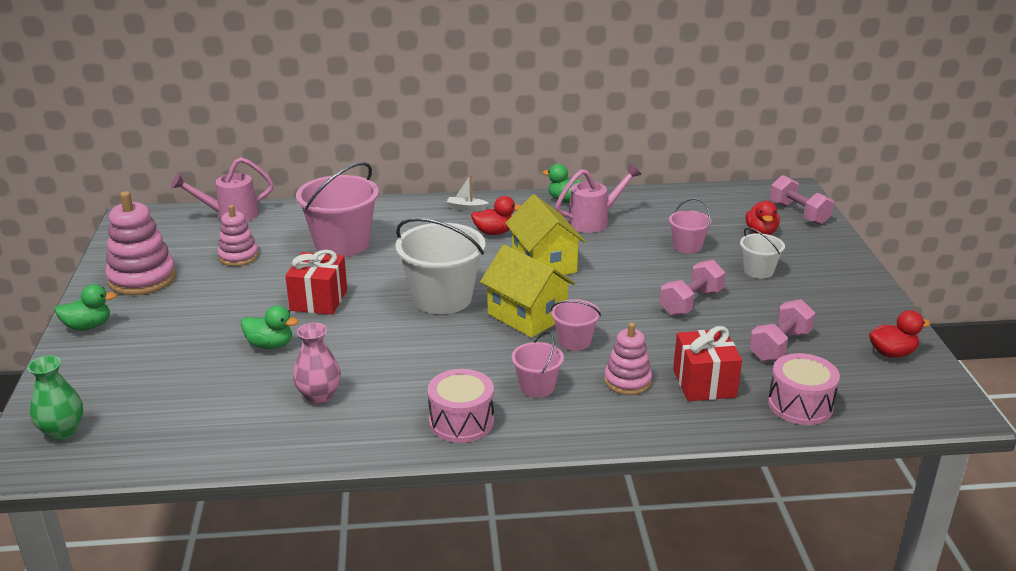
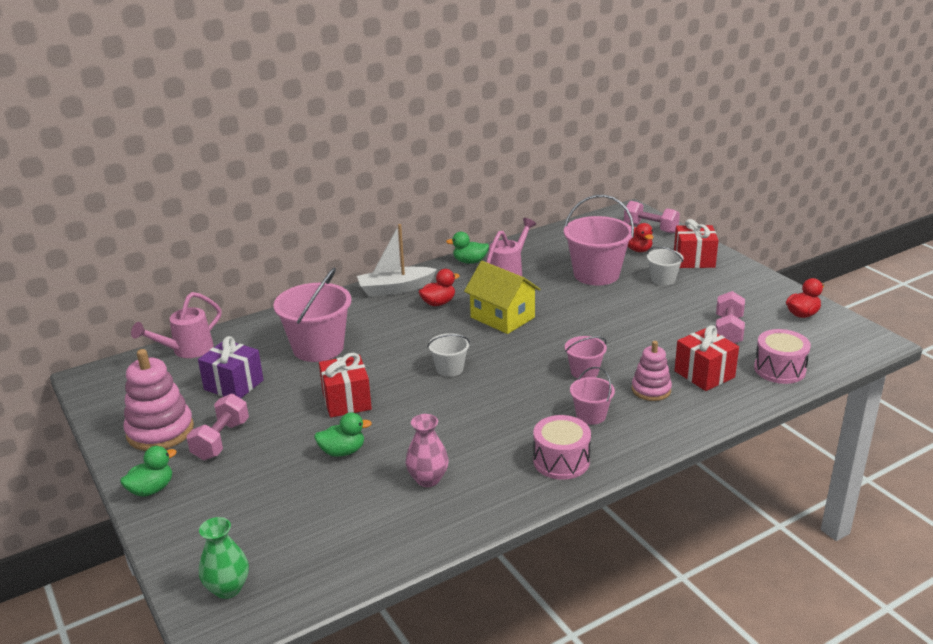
camera: 25 degrees left, 0 degrees up
(238, 256) = (234, 385): pink stacking toy -> purple gift
(442, 298) = (449, 368): white bucket -> white bucket, size x0.52
(466, 208) = (395, 289): white boat -> white boat, size x2.06
(527, 316) = (530, 363): yellow house -> none
(687, 246) = (596, 274): pink bucket -> pink bucket, size x1.93
(691, 302) = (639, 317): pink dumbbell -> pink dumbbell (221, 440)
(816, 259) = (694, 260): none -> red gift

